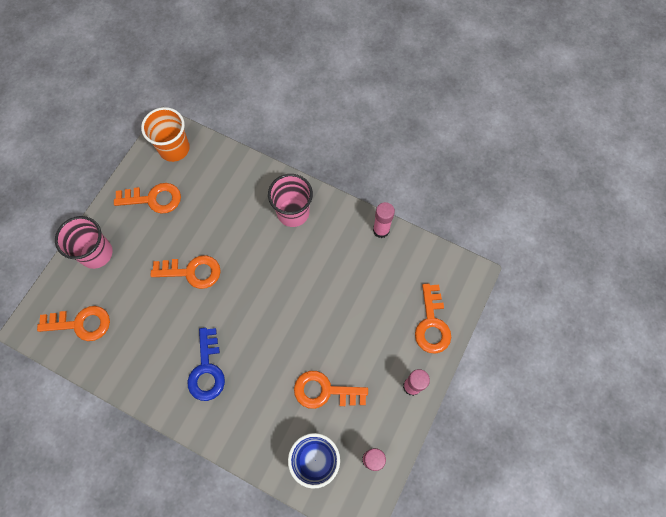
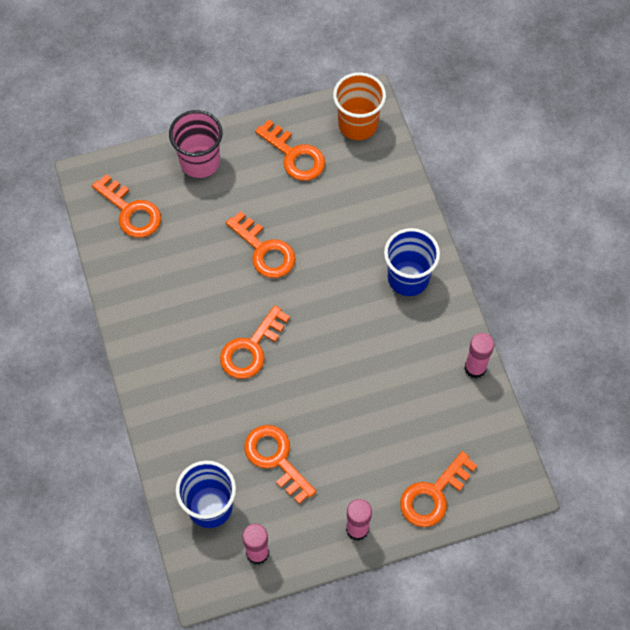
camera: 45 degrees right, 5 degrees down
(207, 370) = (195, 346): blue key -> none
(243, 339) = (251, 348): none -> orange key
(293, 212) = (408, 278): pink cup -> blue cup

